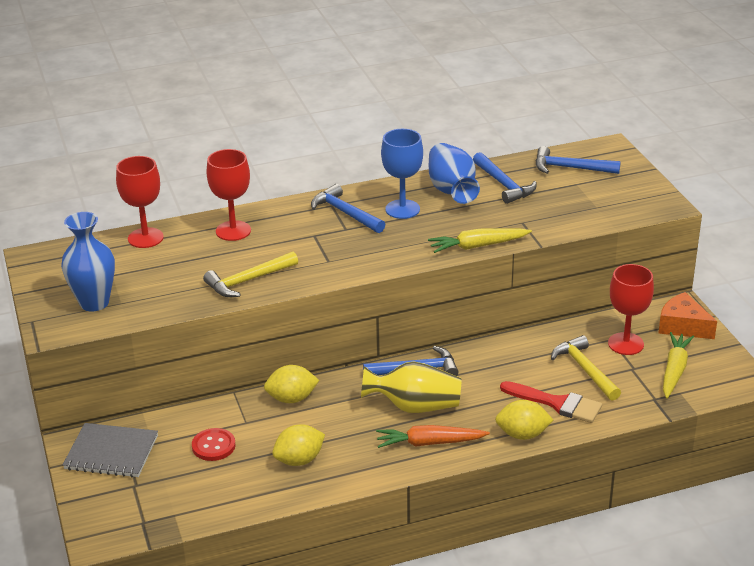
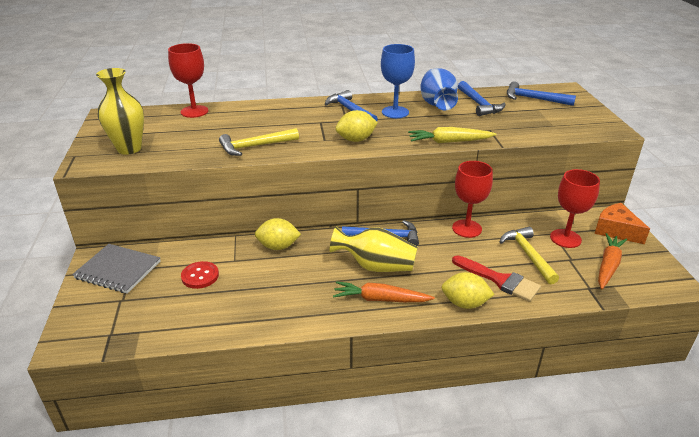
camera: 10 degrees right, 0 degrees up
(94, 303) = (129, 148): blue vase -> yellow vase
(233, 231) = (261, 113): red goblet -> red goblet (466, 228)
(299, 460) = (264, 298): yellow lemon -> yellow lemon (356, 140)
(674, 371) = (608, 266): yellow carrot -> orange carrot

